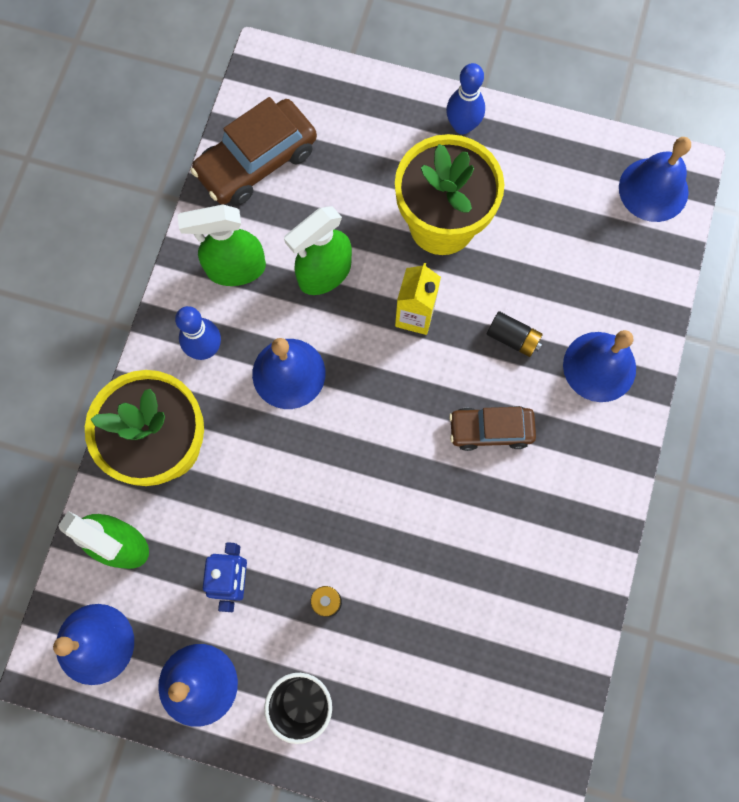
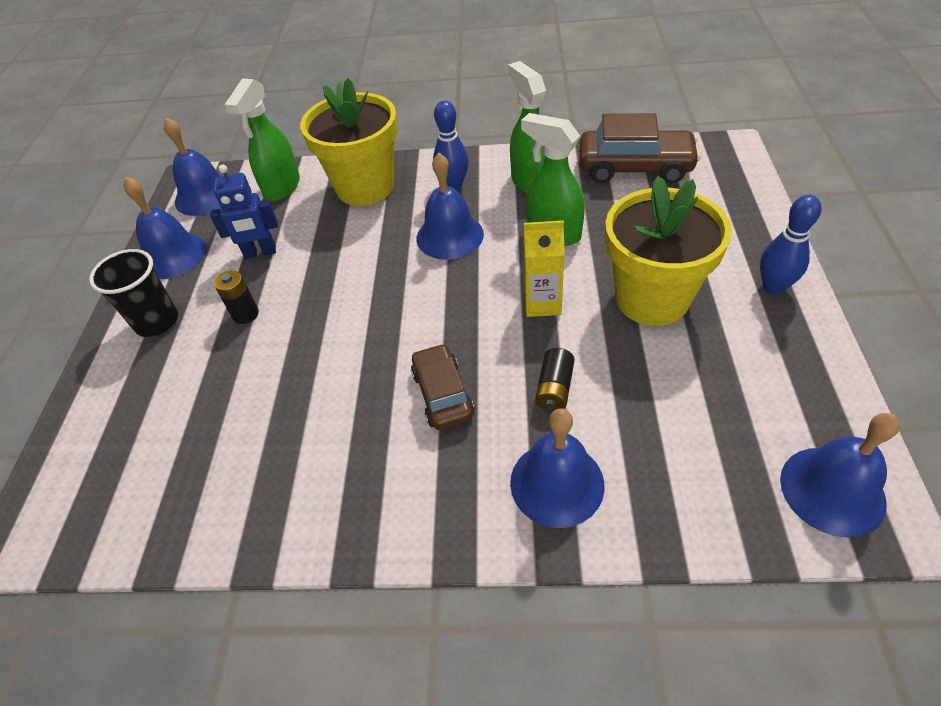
camera: 80 degrees right, 25 degrees down
(257, 162) = (635, 167): brown car -> brown car turned 150 degrees clockwise

